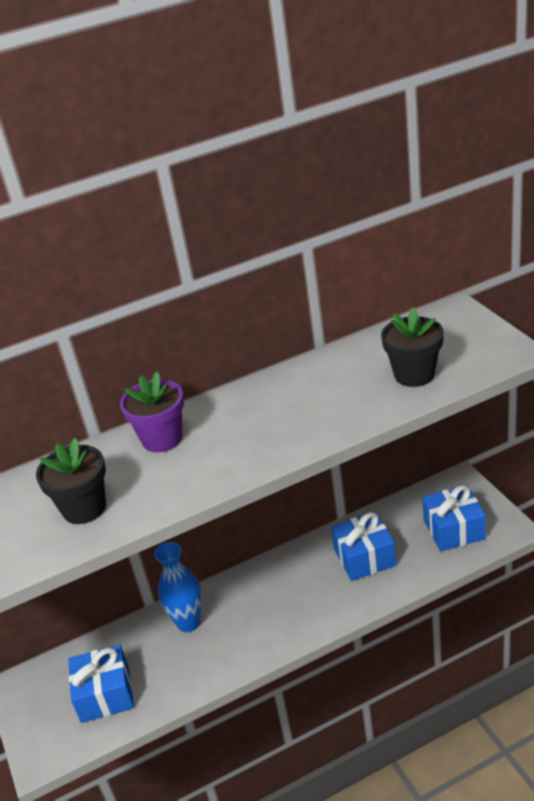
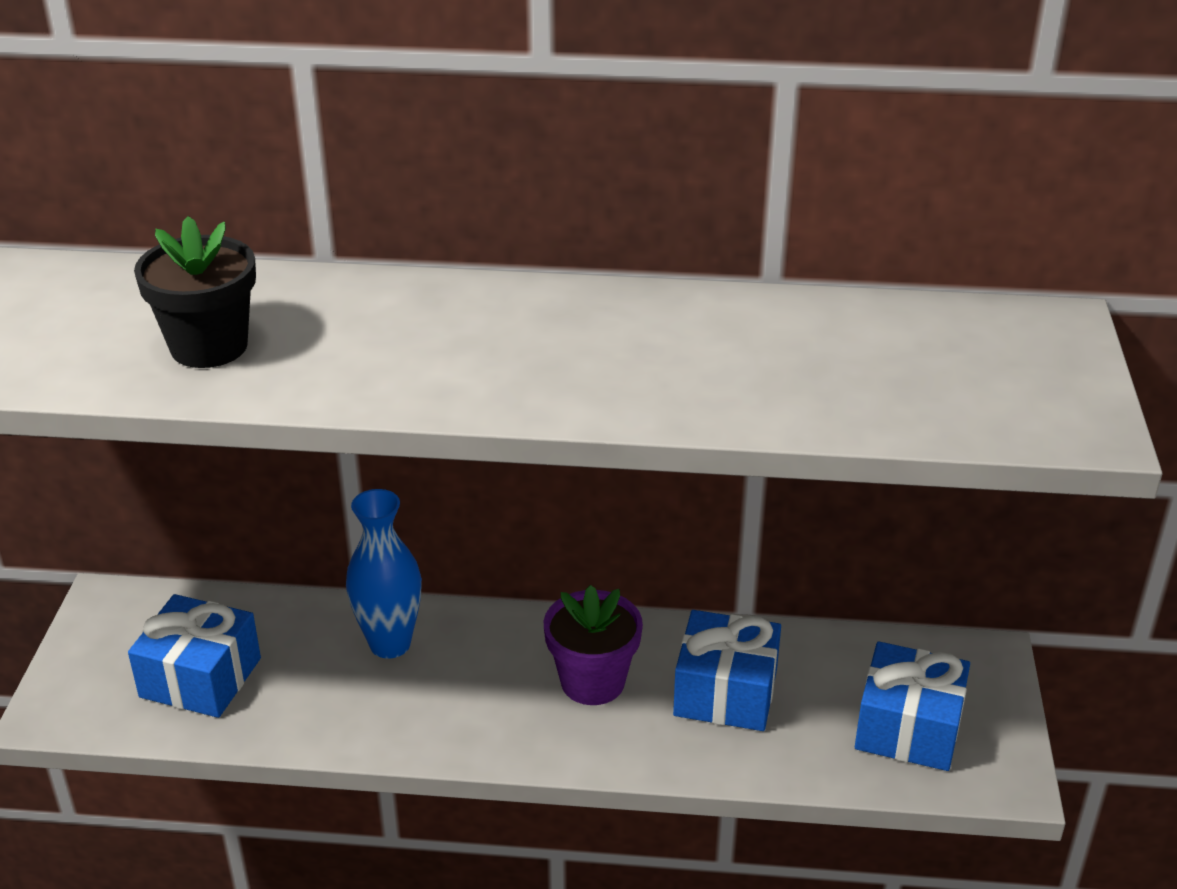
camera: 25 degrees right, 0 degrees up
(162, 439) = (406, 304): purple flower pot -> purple flower pot (592, 682)
(414, 374) = (877, 387): black flower pot -> none

